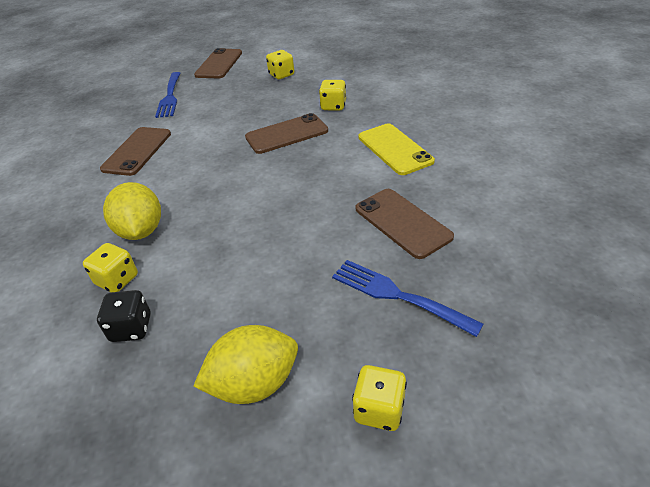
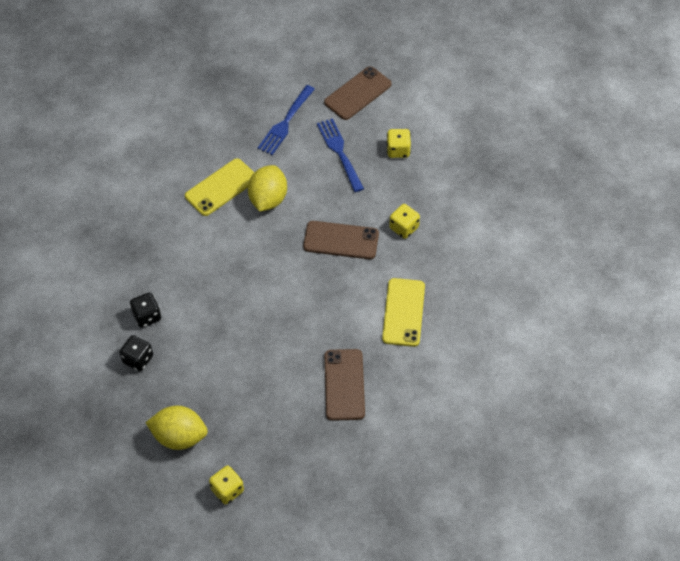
camera: 30 degrees right, 15 degrees up
(117, 280) = (147, 316): yellow dice -> black dice
(137, 151) = (221, 187): brown phone -> yellow phone
(141, 231) = (181, 281): yellow lemon -> yellow lemon (268, 199)
(398, 295) = (293, 435): blue fork -> blue fork (340, 152)

